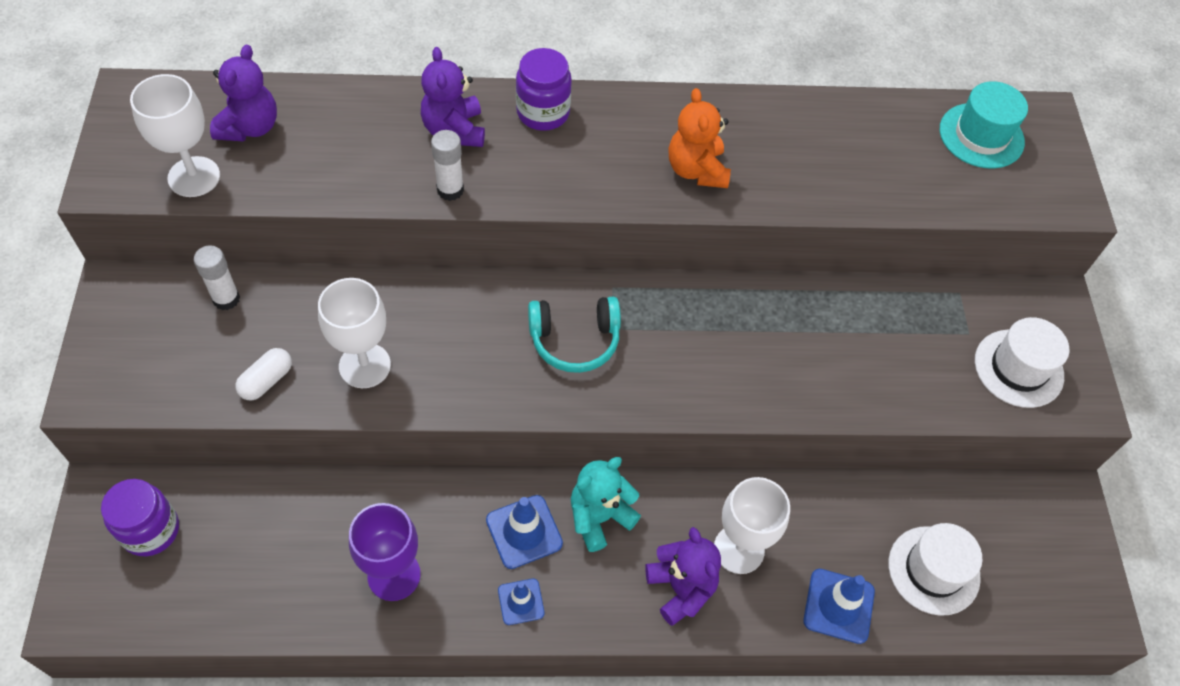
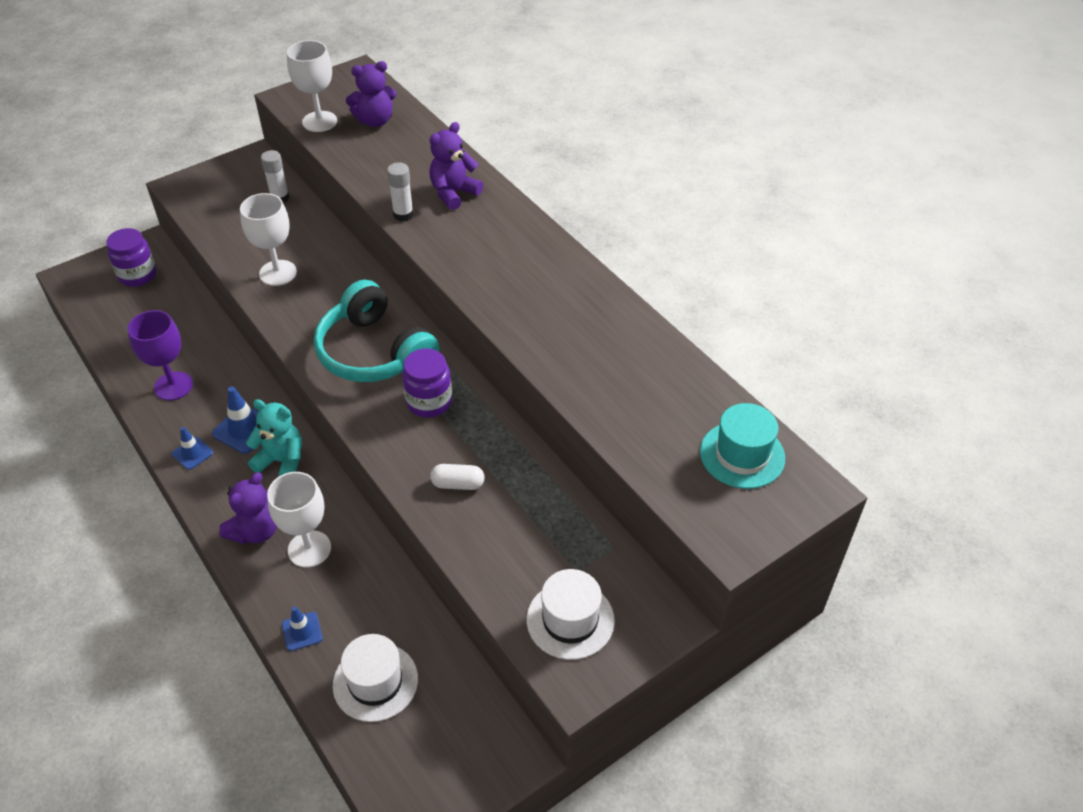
camera: 60 degrees right, 10 degrees down
(266, 381) = (236, 242): white capsule -> white capsule (458, 484)
(543, 113) = (509, 221): purple jar -> purple jar (429, 402)
(574, 340) = (374, 352): turquoise headphones -> turquoise headphones, size x1.58
(696, 170) = (532, 312): orange teddy bear -> none
(838, 606) = (302, 631): blue traffic cone -> blue traffic cone, size x0.64

